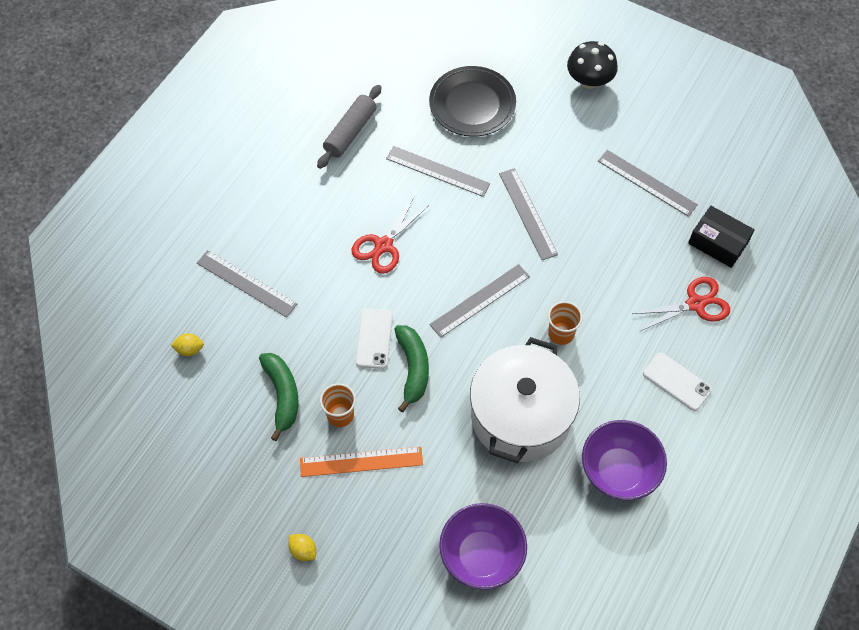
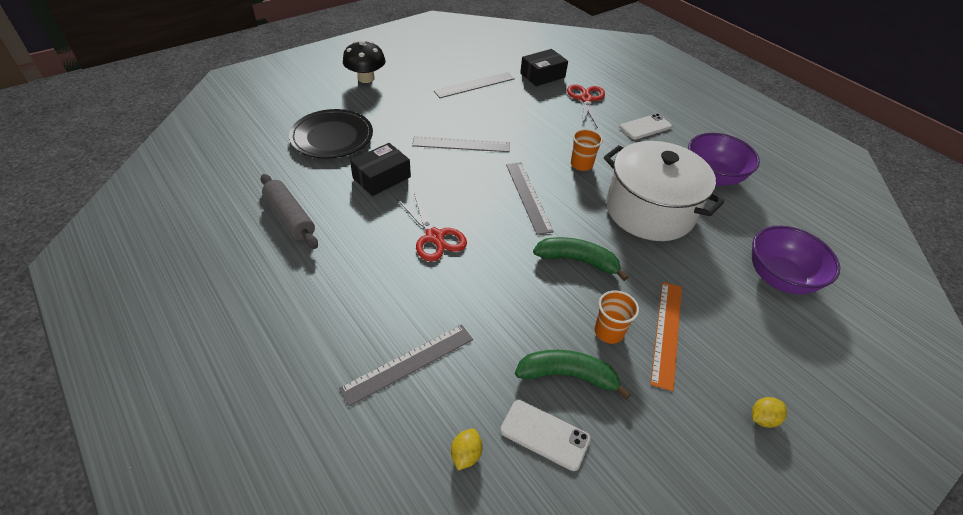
camera: 70 degrees left, 15 degrees down
(374, 338) = (533, 277): white phone -> white phone (545, 434)
(438, 171) = (381, 177): grey ruler -> black box

